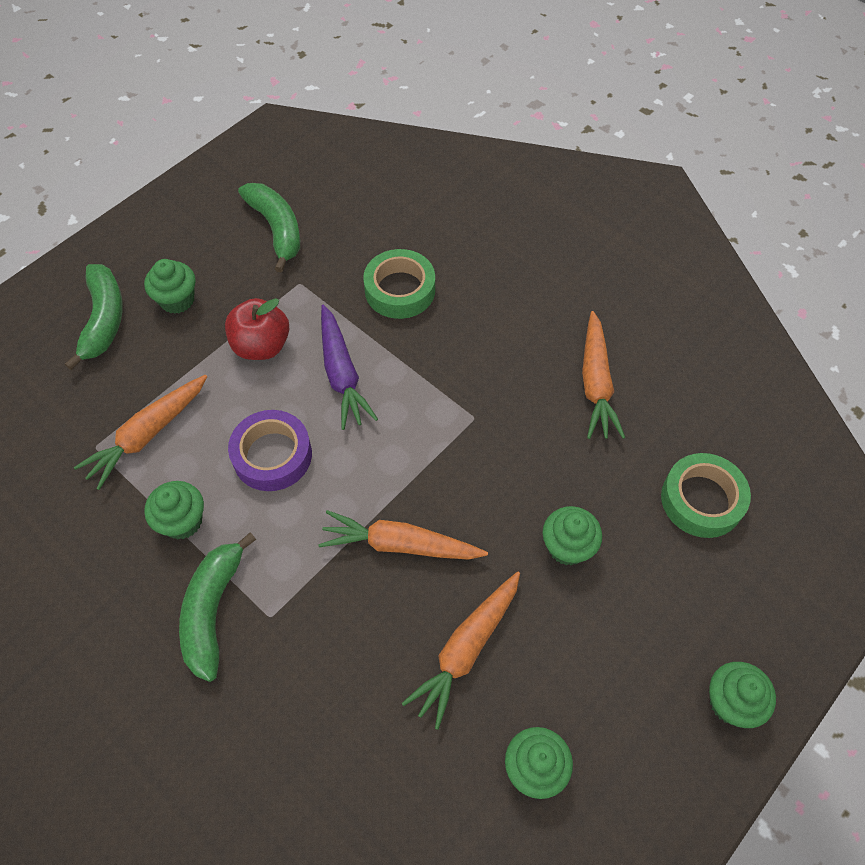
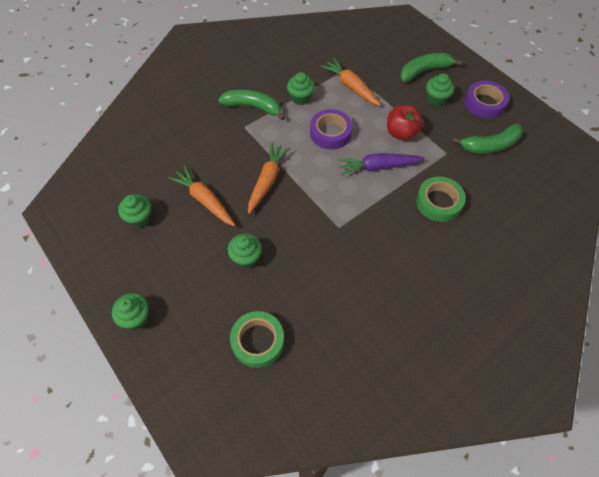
camera: 100 degrees right, 0 degrees up
(104, 320) = (424, 71): green banana -> green banana turned 150 degrees clockwise
(184, 235) = (484, 103): none -> purple tape
(596, 383) = (354, 300): orange carrot -> none

